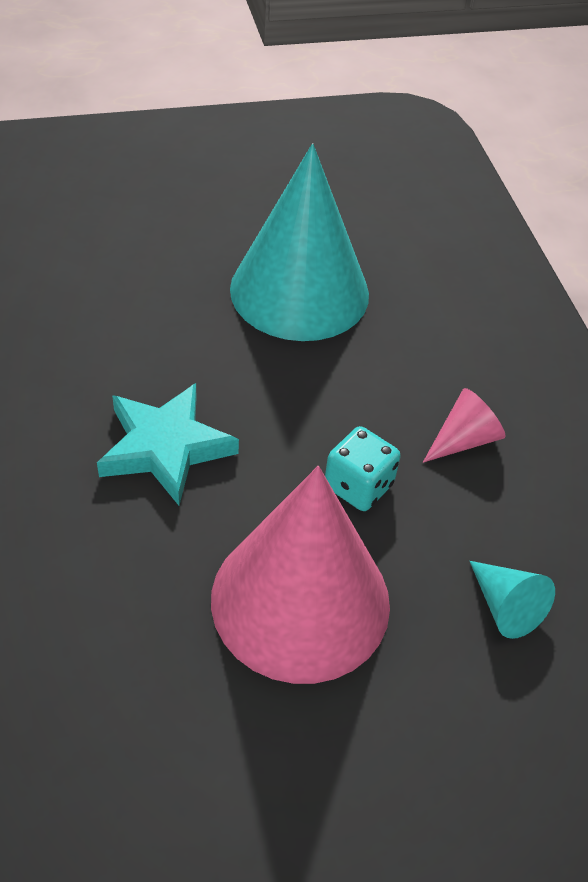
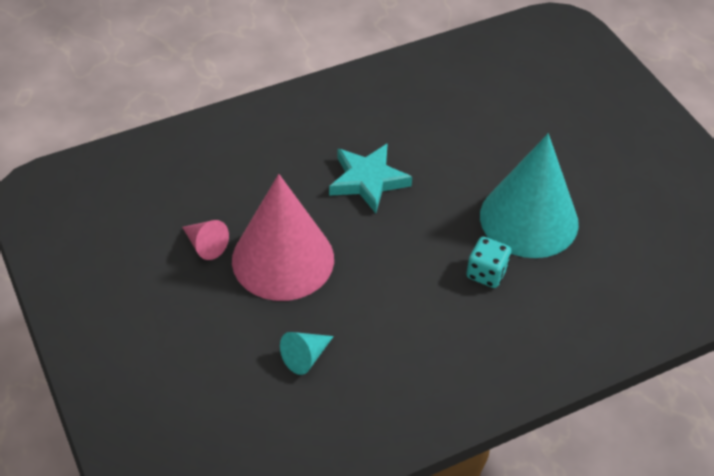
camera: 80 degrees right, 0 degrees up
(358, 486) = (371, 274): turquoise dice -> turquoise dice (486, 273)
(464, 439) = (430, 325): pink cone -> pink cone (205, 245)

